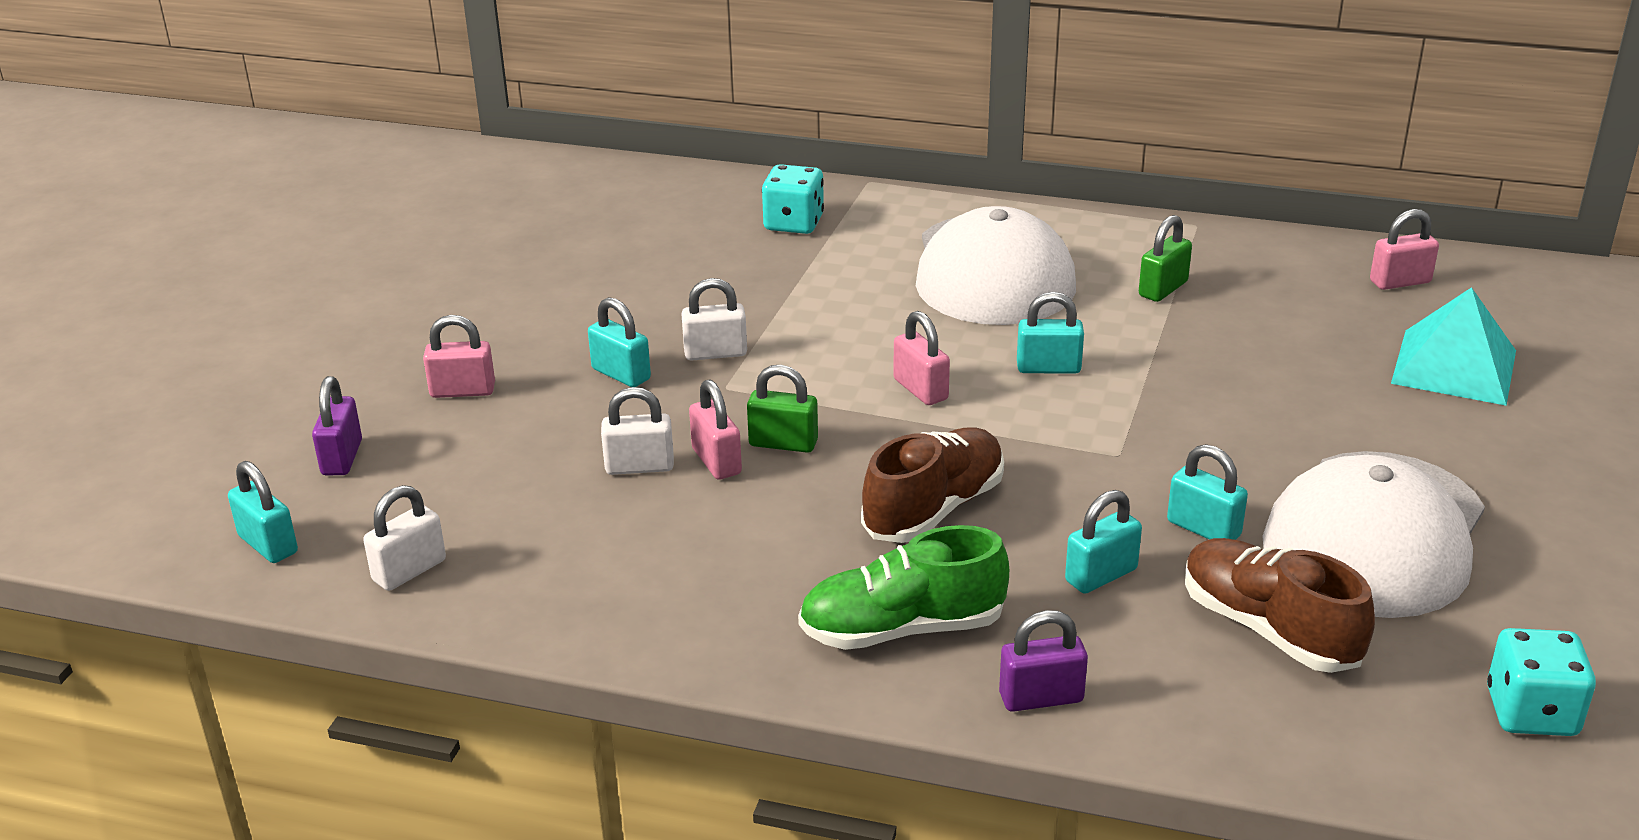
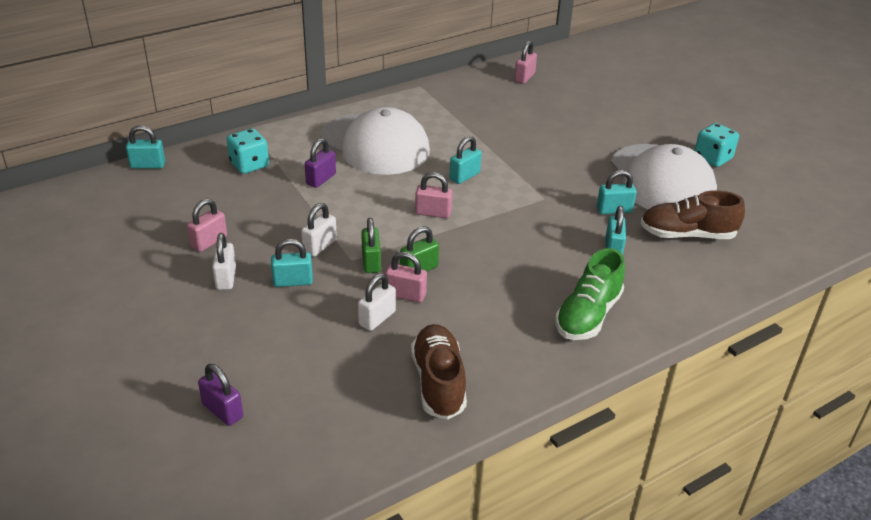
camera: 50 degrees left, 5 degrees up
(268, 544) = (264, 479): turquoise padlock -> turquoise padlock (148, 165)
(409, 570) = (359, 437): white padlock -> white padlock (226, 278)
(462, 391) = (226, 337): pink padlock -> pink padlock (209, 242)
(934, 509) = (520, 260): brown shoe -> brown shoe (438, 382)
(1041, 698) = (668, 308): purple padlock -> purple padlock (321, 179)
(1163, 289) = (452, 120): green padlock -> green padlock (371, 262)
(1454, 366) = (589, 103): turquoise pyramid -> none
(1531, 712) = (785, 215): turquoise dice -> turquoise dice (712, 158)

